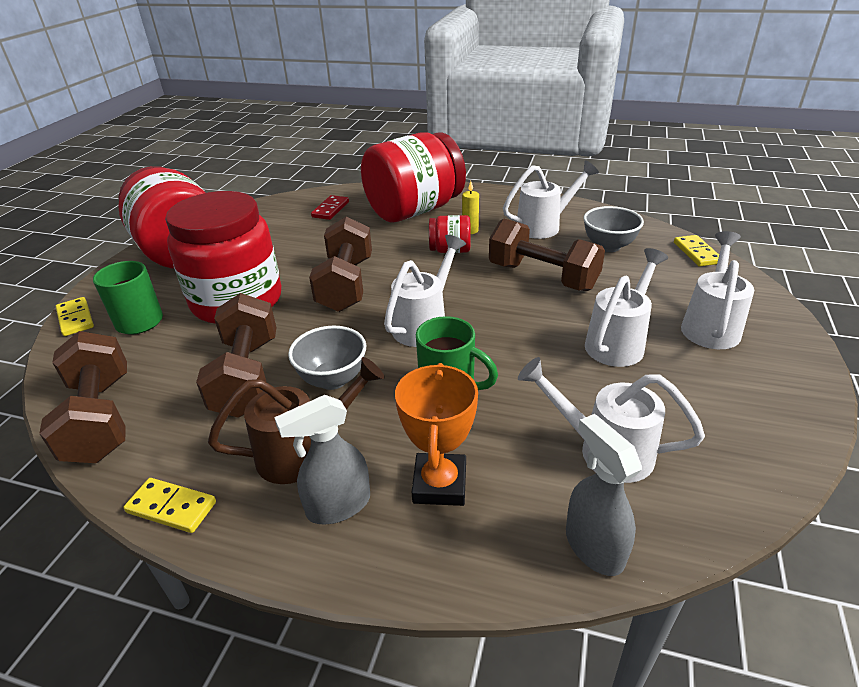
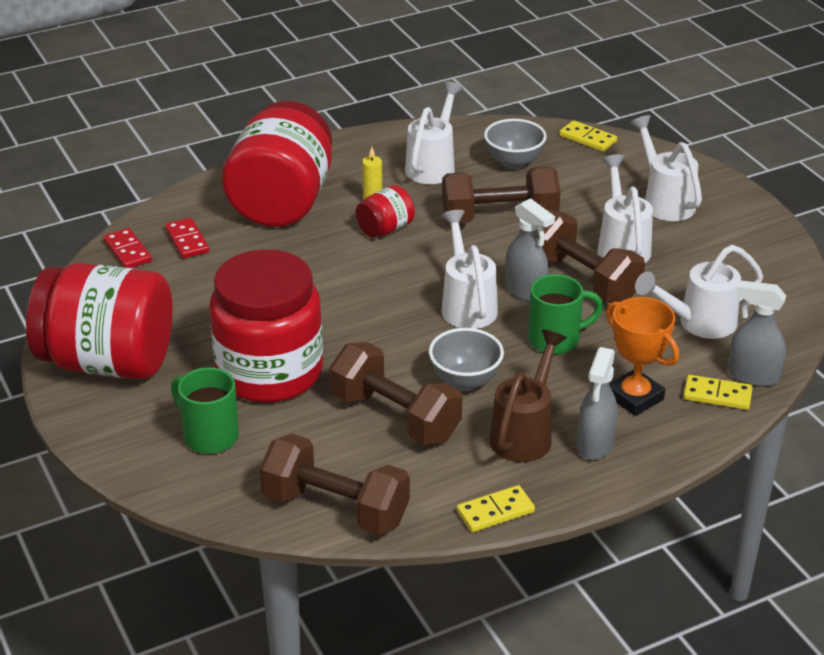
camera: 45 degrees left, 0 degrees up
(76, 318) = (137, 471): yellow domino -> yellow domino (717, 395)
(294, 202) = (128, 251): none -> red domino
(346, 284) = (344, 307): brown dumbbell -> brown dumbbell (583, 279)
(483, 337) = (526, 291): none -> grey spray bottle

